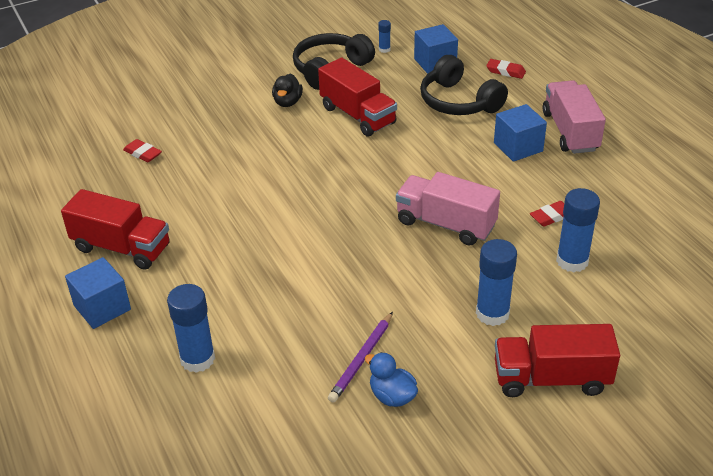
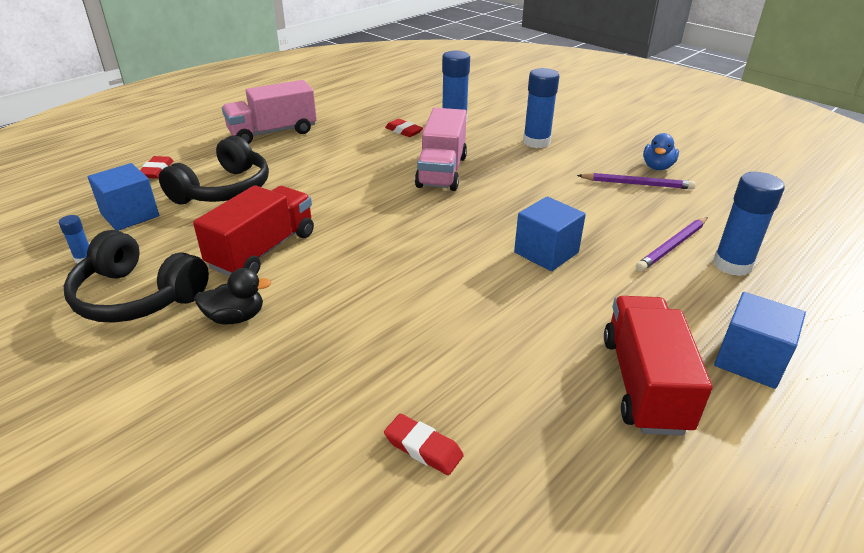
camera: 110 degrees left, 5 degrees down
(142, 153) = (423, 448): red eraser -> red eraser turned 75 degrees counterclockwise
(244, 332) = (672, 246): none -> purple pencil
(518, 147) = (305, 152): blue cube -> blue cube (546, 252)
(551, 379) = (579, 119): red truck -> none

